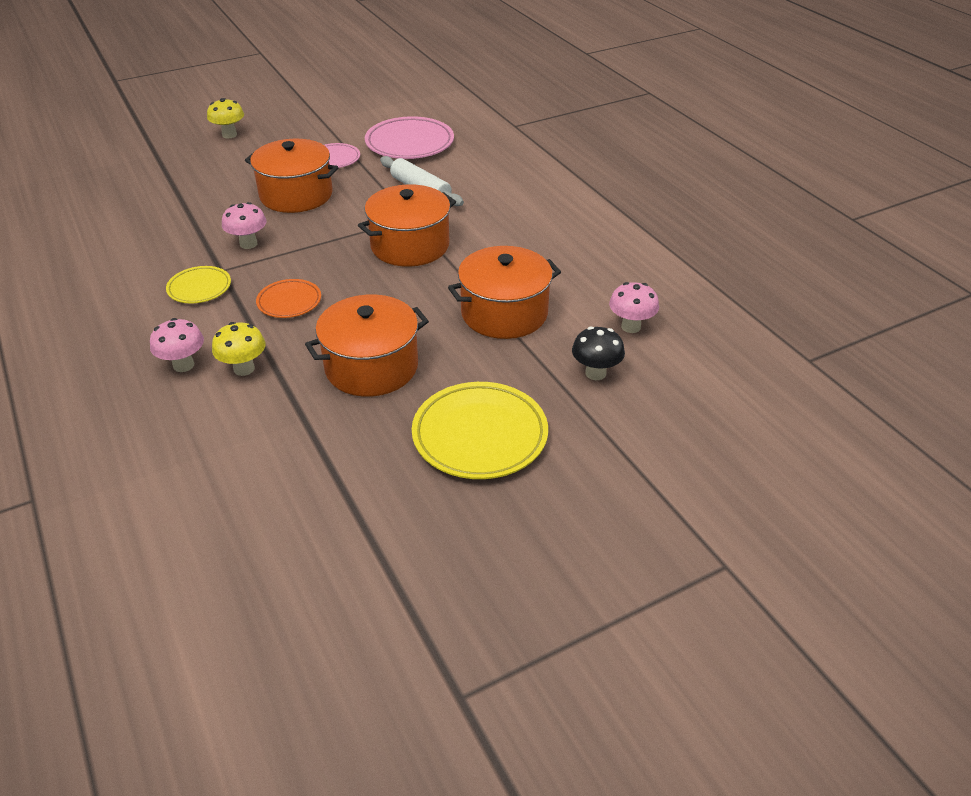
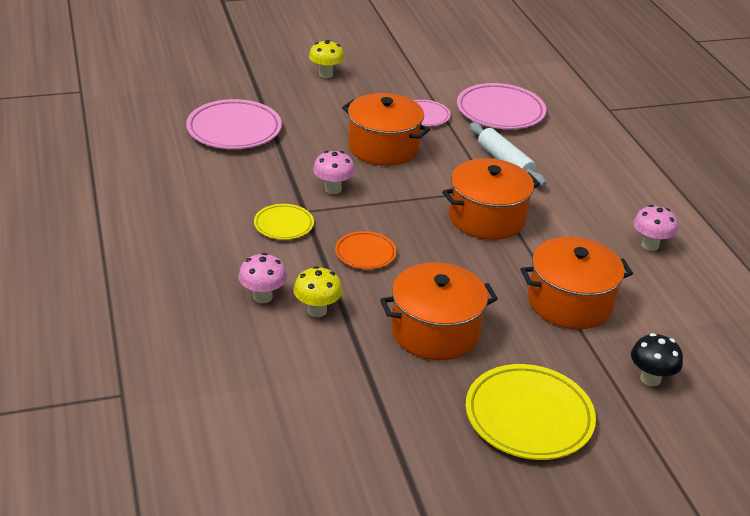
camera: 10 degrees right, 5 degrees down
(138, 202) = (234, 130): none -> pink plate
(631, 327) = (693, 339): pink mushroom -> pink mushroom (650, 245)

